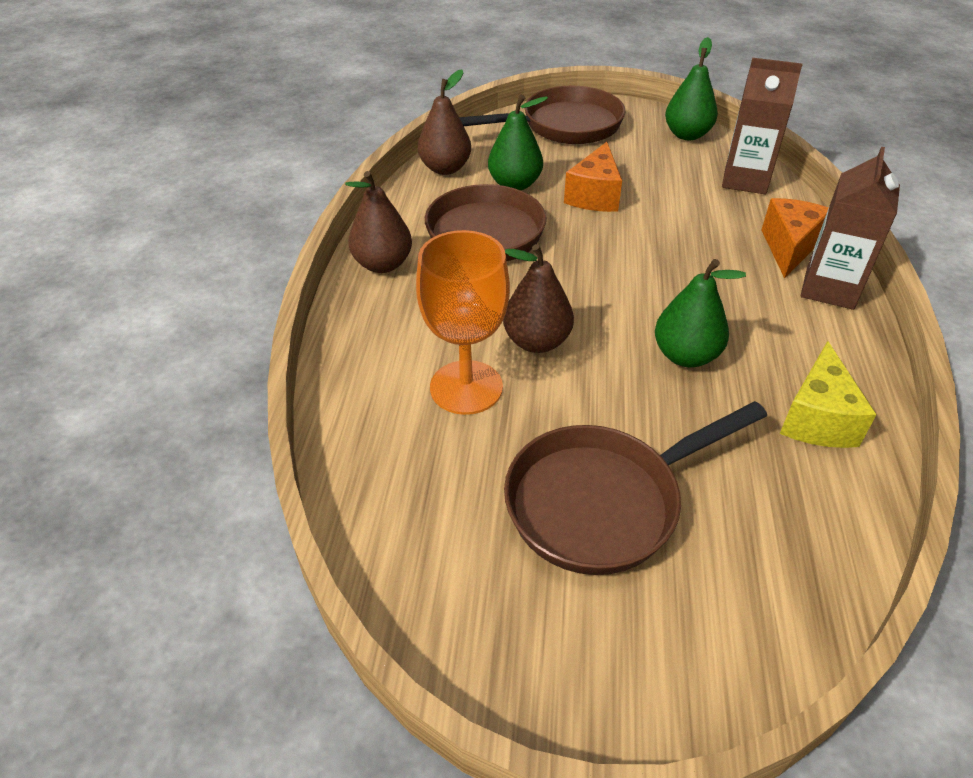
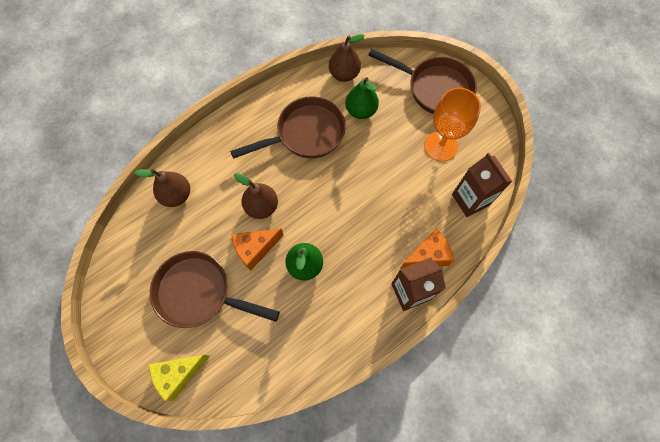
camera: 45 degrees right, 25 degrees up
(383, 264) = (254, 114): brown pear -> brown pear (176, 195)
(466, 387) = (214, 204): orange goblet -> orange goblet (440, 146)
(594, 196) = (386, 148): orange cheese -> orange cheese (255, 249)
(687, 135) = (487, 145): green pear -> none
(817, 418) = (311, 338): yellow cheese -> yellow cheese (179, 374)

